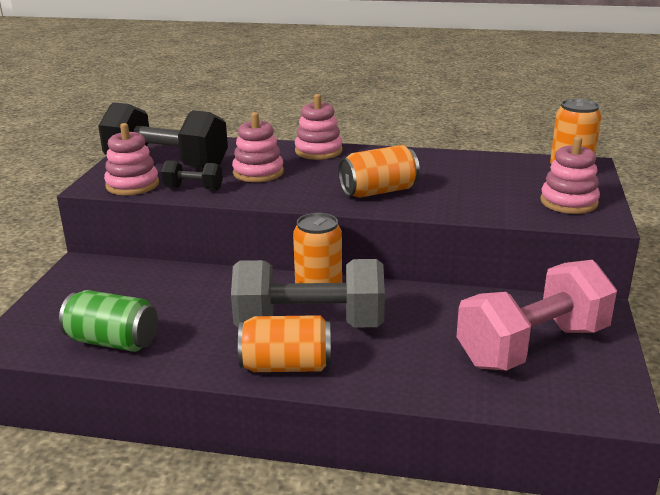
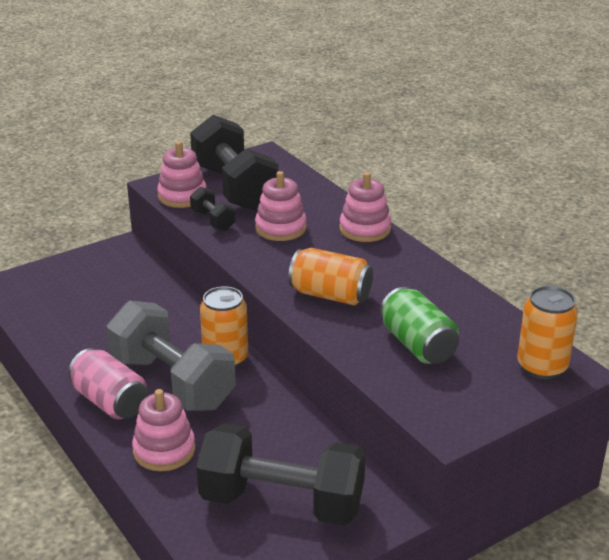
camera: 45 degrees right, 5 degrees up
(113, 341) = (53, 319): green can -> green can (418, 345)
(286, 366) = (110, 402): orange can -> pink can
(532, 346) = (282, 502): pink dumbbell -> black dumbbell
(568, 202) = (460, 396): pink stacking toy -> pink stacking toy (164, 450)

